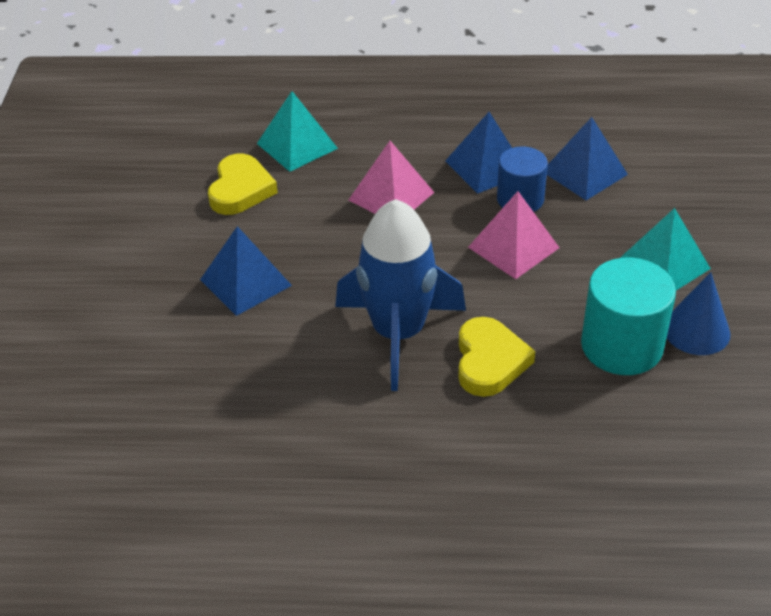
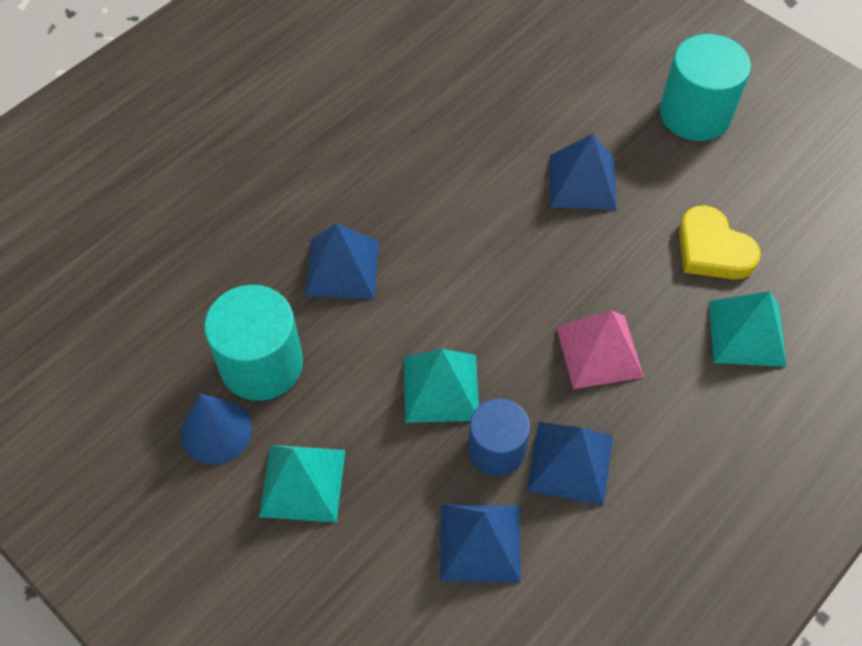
camera: 130 degrees right, 15 degrees up
(102, 261) = (695, 114): none -> turquoise cylinder
(398, 333) = (429, 235): blue rocket -> none
(489, 361) = (342, 268): yellow heart -> blue pyramid
(513, 247) = (441, 388): pink pyramid -> turquoise pyramid

